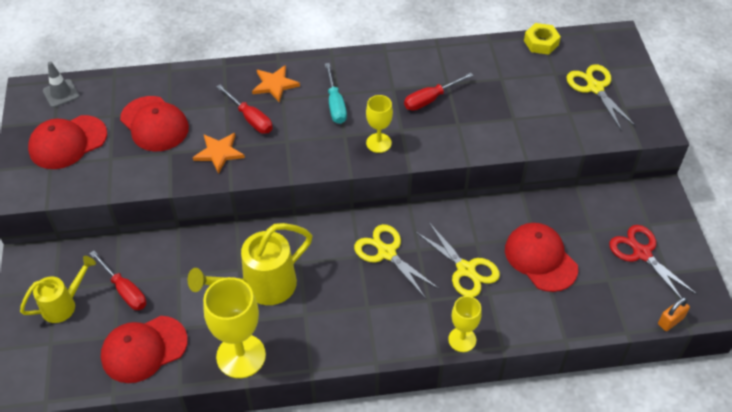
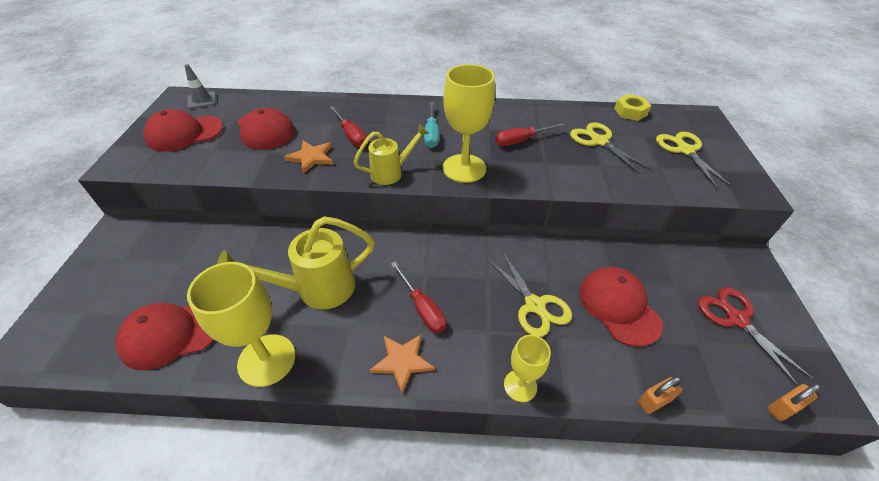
camera: 10 degrees right, 5 degrees down
(64, 304) = (122, 275): yellow watering can -> yellow watering can (392, 172)
(124, 290) = (185, 271): red screwdriver -> red screwdriver (422, 308)
(274, 84) = (382, 114): orange star -> orange star (402, 361)
(378, 143) = (464, 168): yellow goblet -> yellow goblet, size x1.74
(386, 253) = (454, 275): yellow scissors -> yellow scissors (599, 141)
(570, 333) = (654, 401): none -> orange padlock

